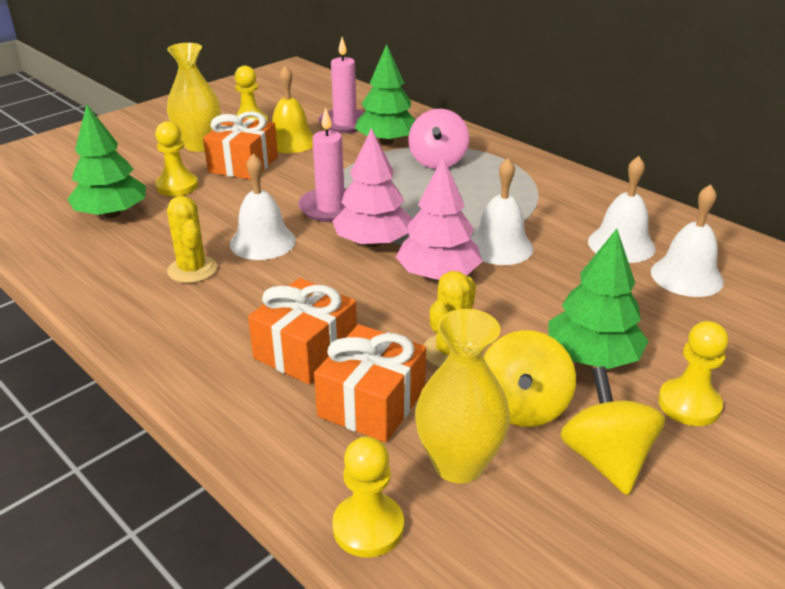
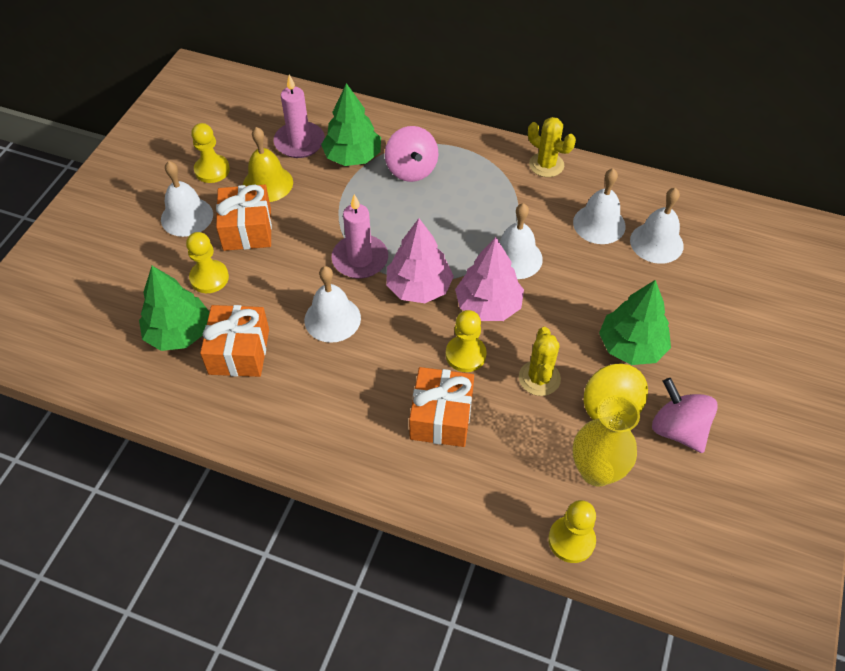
camera: 25 degrees left, 20 degrees up
(192, 270) = (299, 370): yellow cactus -> yellow cactus (546, 165)
(199, 145) = (187, 216): yellow vase -> white bell
(372, 403) = (515, 445): orange gift -> orange gift (239, 351)
(606, 459) = (678, 429): yellow spinning top -> pink spinning top
(689, 404) = (705, 364): yellow pawn -> yellow pawn (465, 355)

